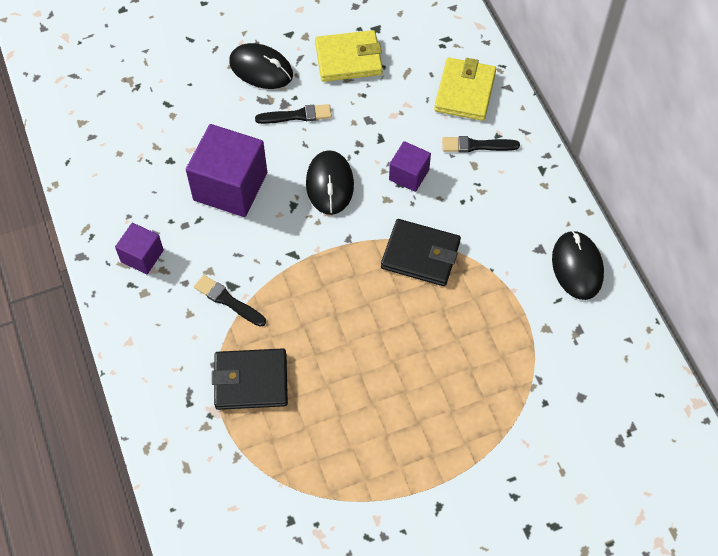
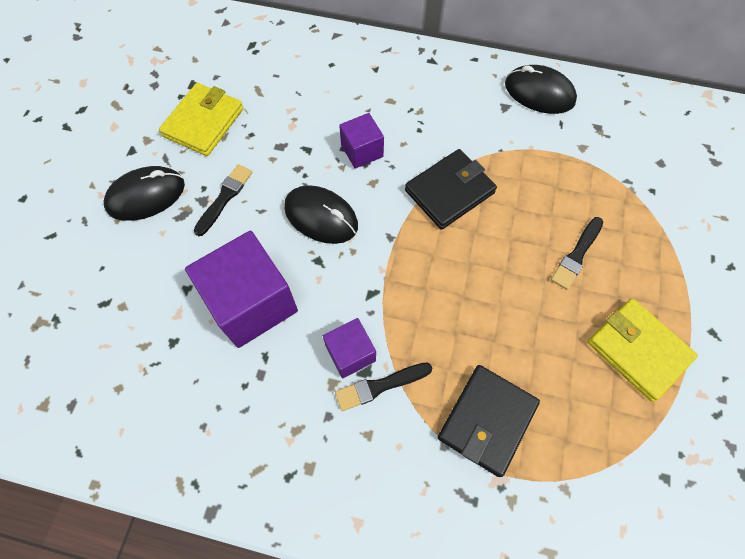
camera: 55 degrees left, 5 degrees up
(142, 256) = (263, 442): purple cube -> purple cube (350, 353)
(465, 92) = (314, 64): yellow wallet -> yellow wallet (637, 350)
(477, 145) = (373, 87): black brush -> black brush (577, 255)

